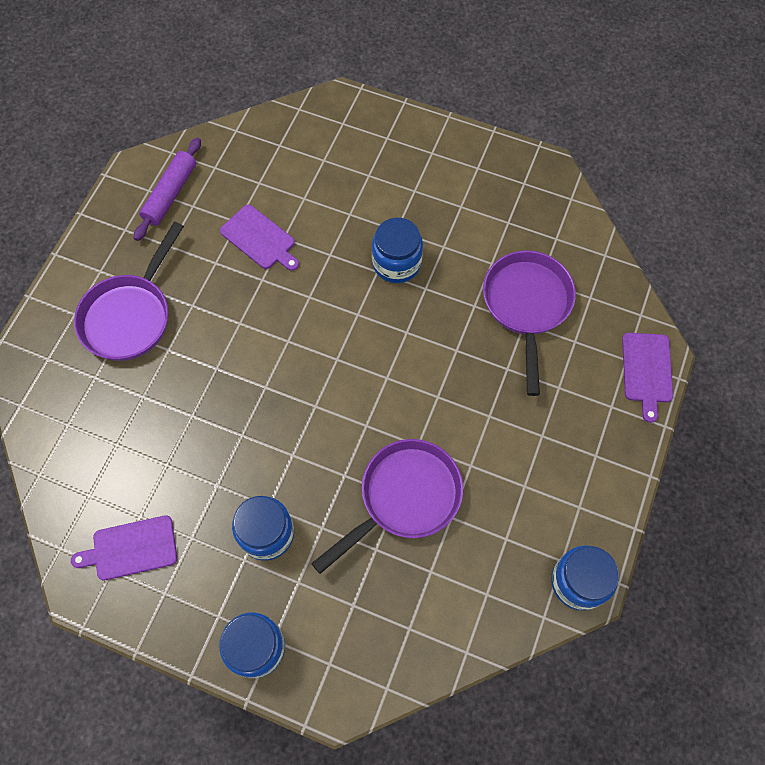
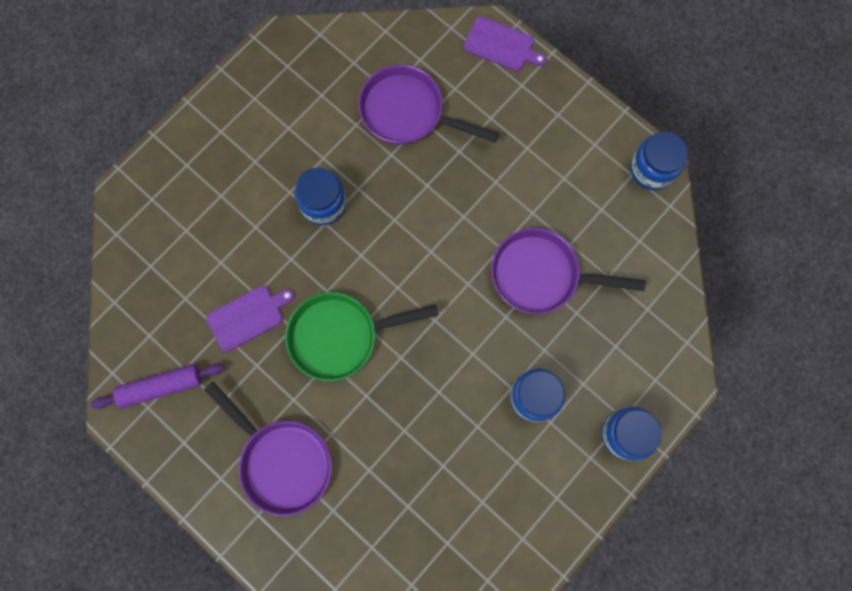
camera: 70 degrees left, 10 degrees up
(131, 548) = (509, 517): purple cutting board -> none
(170, 194) = (161, 387): purple rolling pin -> purple rolling pin turned 60 degrees counterclockwise
(268, 324) = (340, 336): none -> green pan
(404, 498) = (541, 275): purple pan -> purple pan turned 60 degrees counterclockwise

